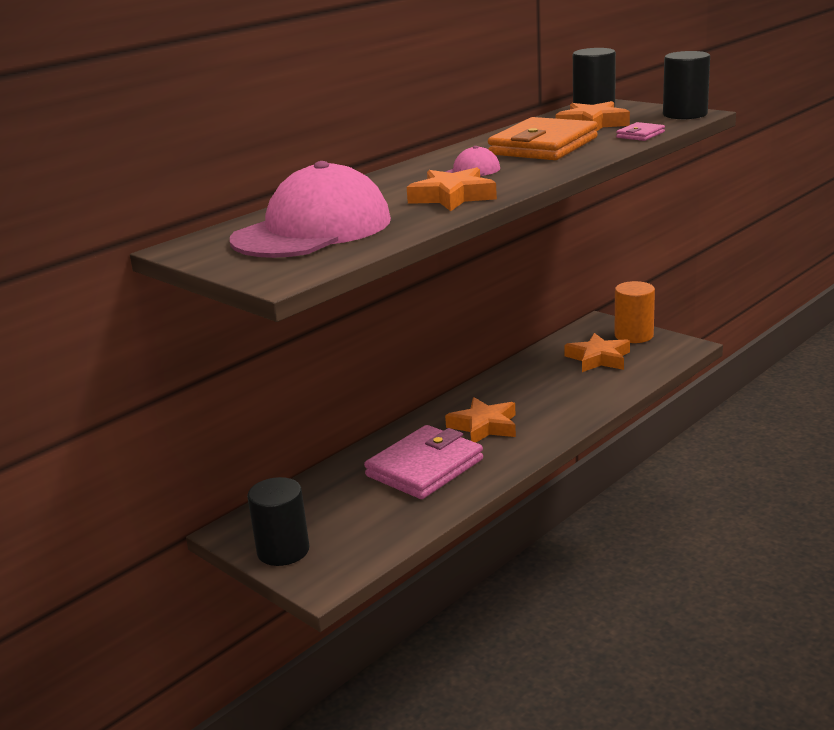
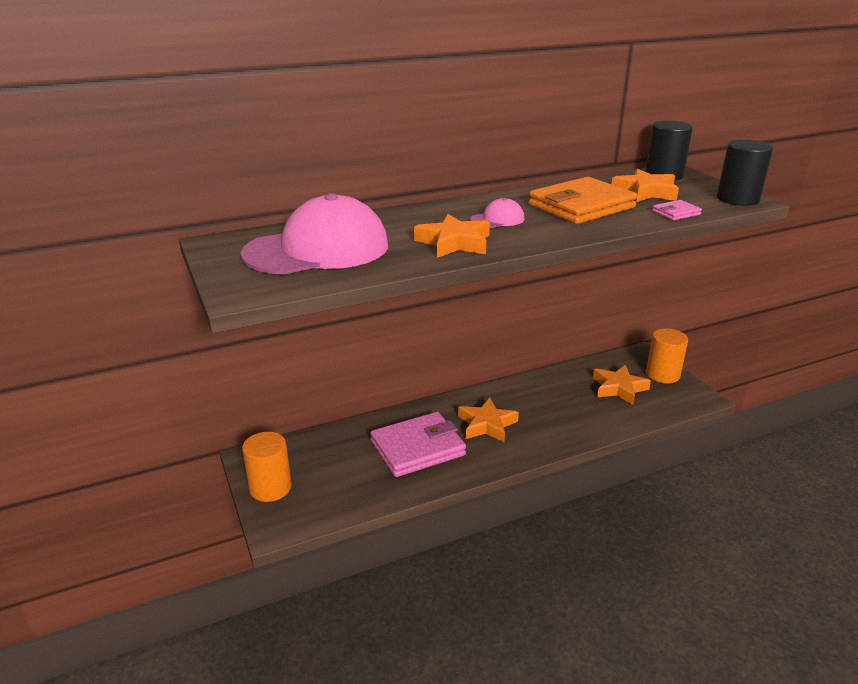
camera: 20 degrees right, 5 degrees up
(283, 550) = (270, 488): black cylinder -> orange cylinder

